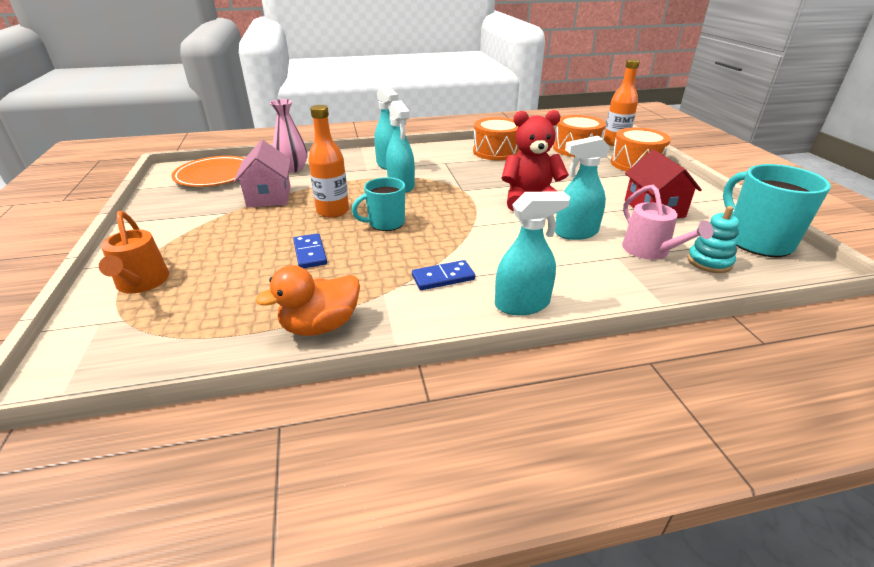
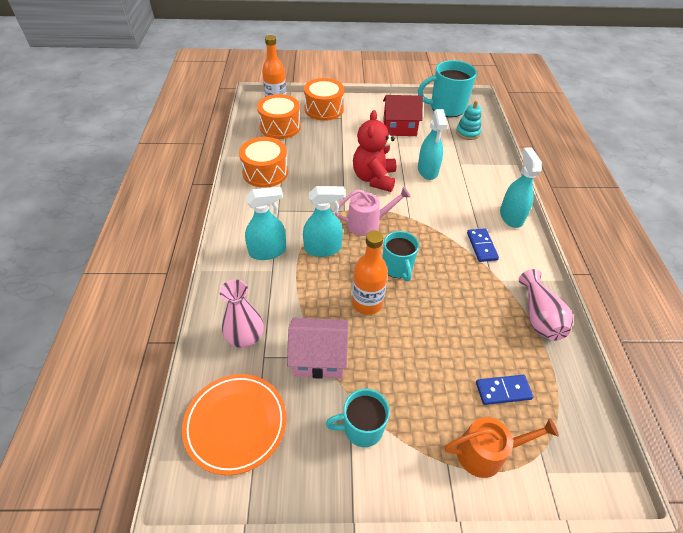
camera: 80 degrees left, 15 degrees up
(194, 219) = (362, 428): none -> turquoise mug
(310, 253) = (443, 322): blue domino -> blue domino (503, 390)
(320, 326) = (539, 316): orange duck -> pink vase
(650, 251) = (454, 149): pink watering can -> pink watering can (367, 223)

